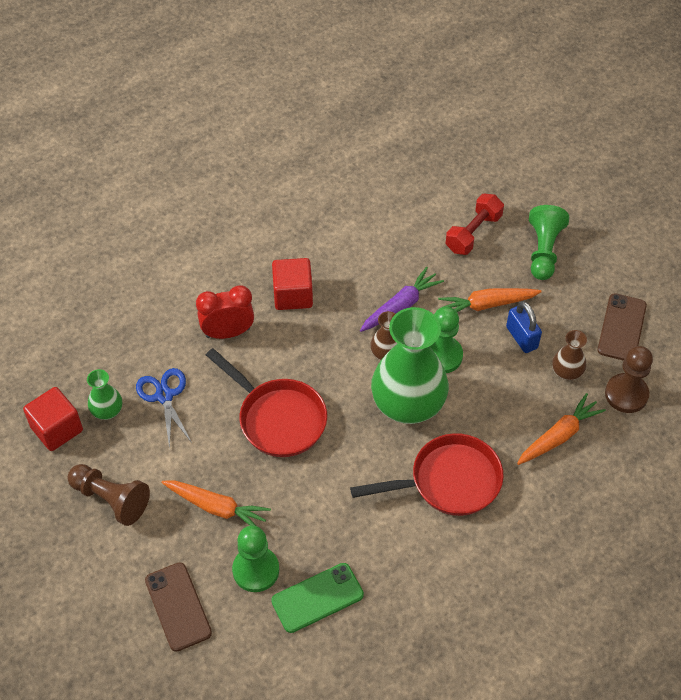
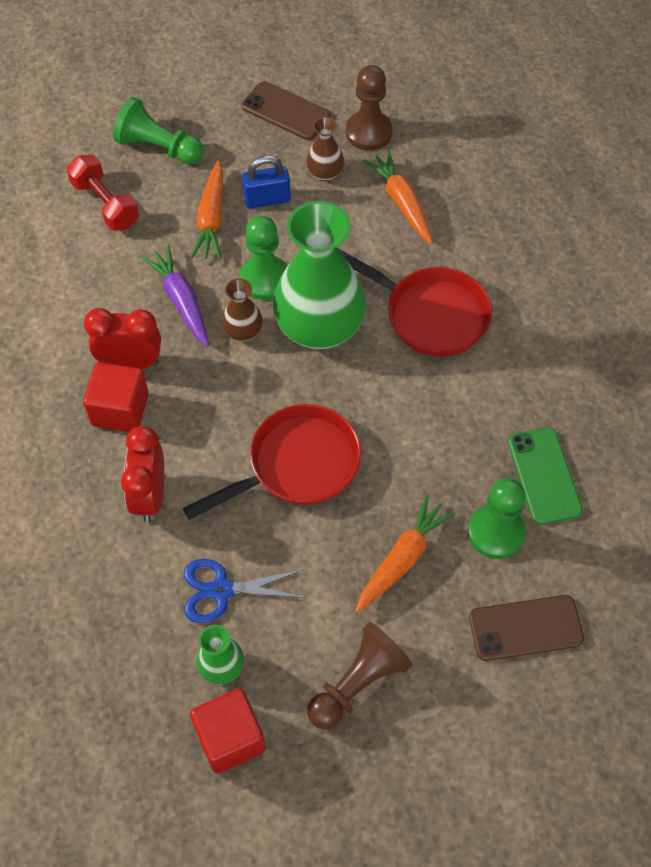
camera: 75 degrees left, 5 degrees up
(334, 290) = (131, 363): none -> red clock
(448, 481) = (429, 314): red pan -> red pan turned 120 degrees clockwise

